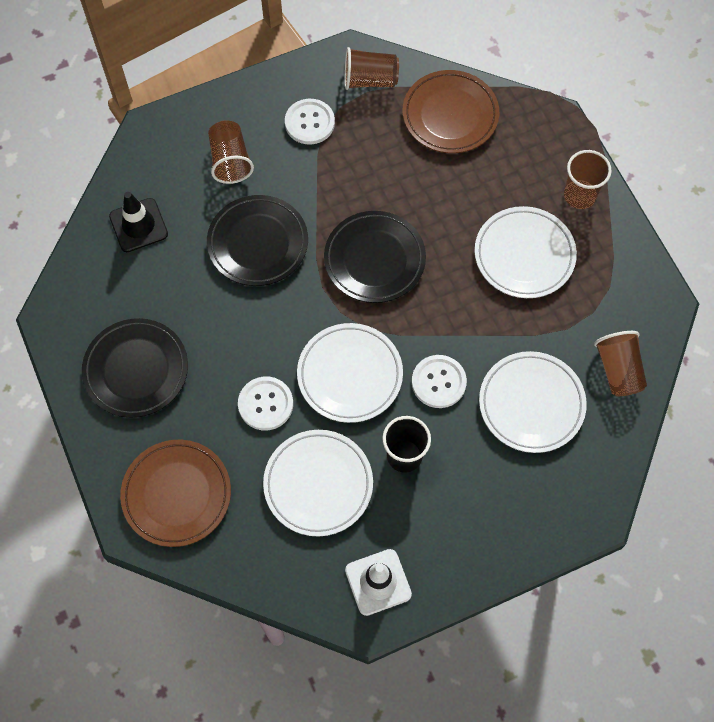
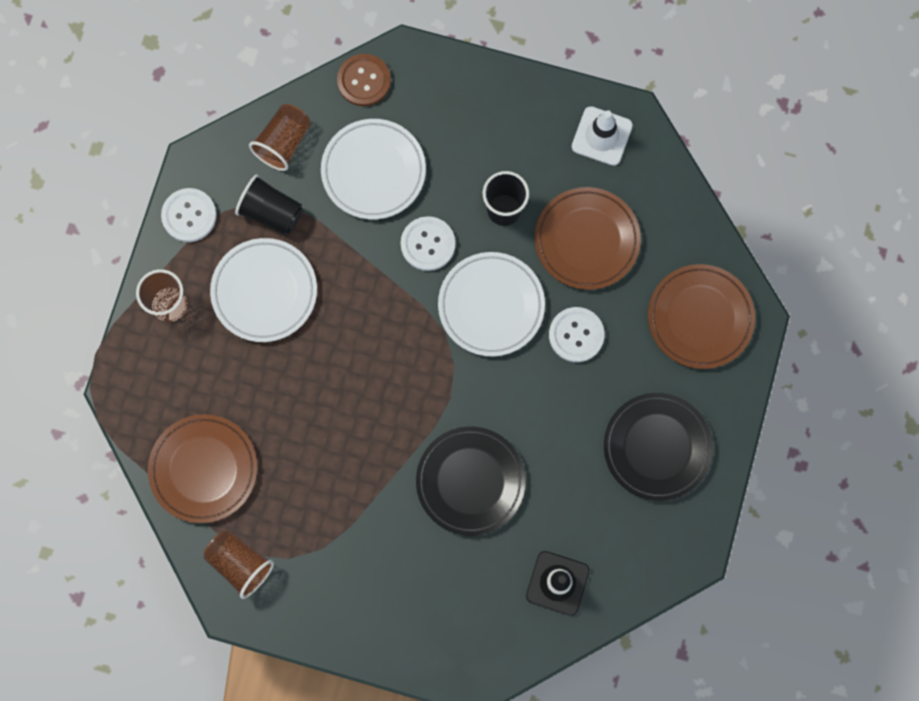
camera: 140 degrees left, 10 degrees up
(230, 161) = (430, 583): brown cup -> none
(309, 123) = (330, 564): white button -> white button (189, 215)
(318, 484) = (586, 240): white plate -> brown plate
(374, 259) = (387, 387): black plate -> none
(575, 313) = (271, 212): none -> black cup
(607, 469) = (364, 81): none -> brown button

